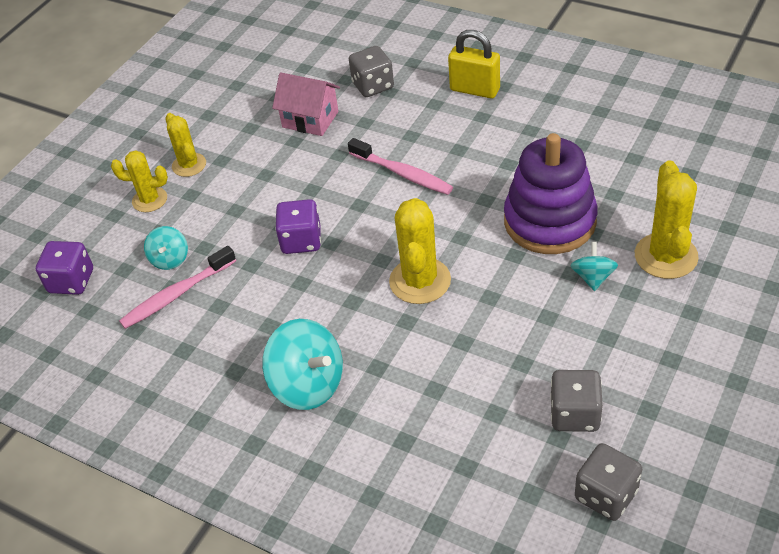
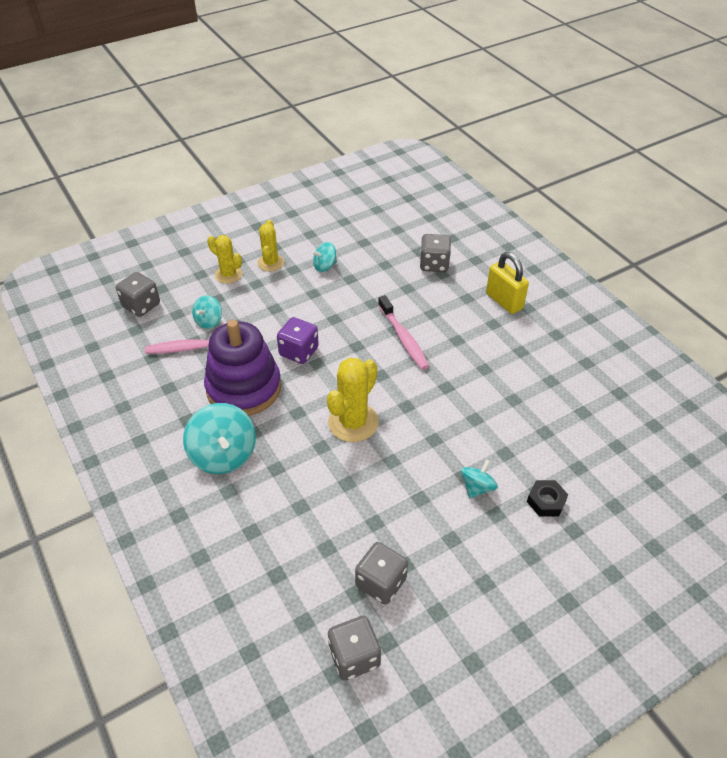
camera: 25 degrees right, 0 degrees up
(71, 281) = (141, 305): purple dice -> grey dice
(255, 141) = (325, 266): none -> turquoise spinning top
(310, 119) = (372, 268): pink house -> none
(549, 221) = (479, 427): purple stacking toy -> purple stacking toy (244, 388)
(666, 256) = (546, 501): yellow cactus -> black nut

